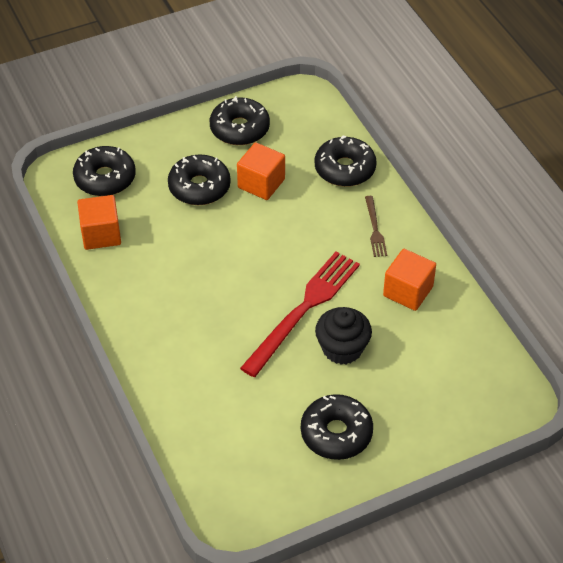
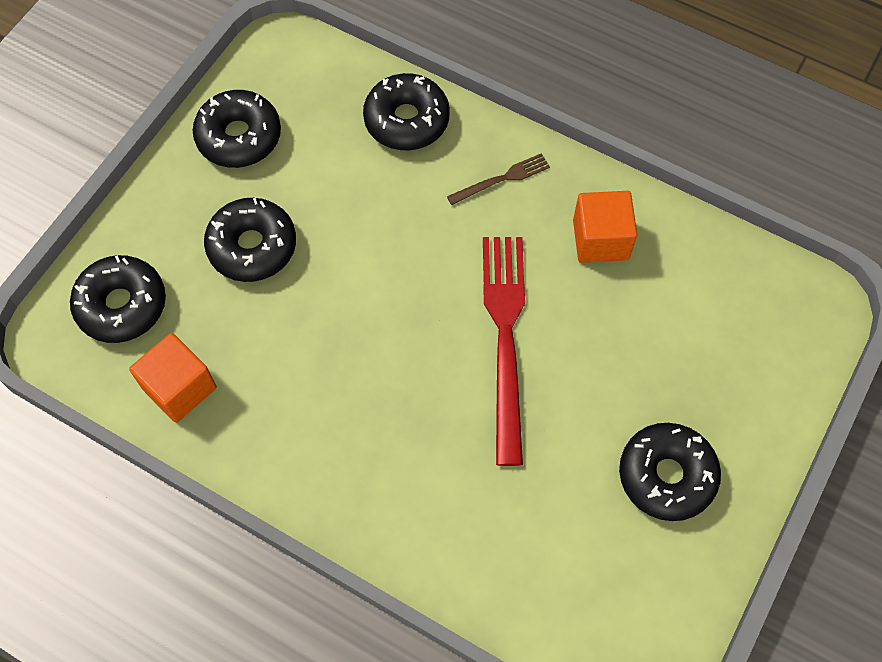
camera: 35 degrees left, 15 degrees up
(261, 183) = (324, 197): orange cube -> none
(342, 348) = (587, 360): black cupcake -> none
(374, 228) = (501, 179): brown fork -> brown fork turned 75 degrees counterclockwise

